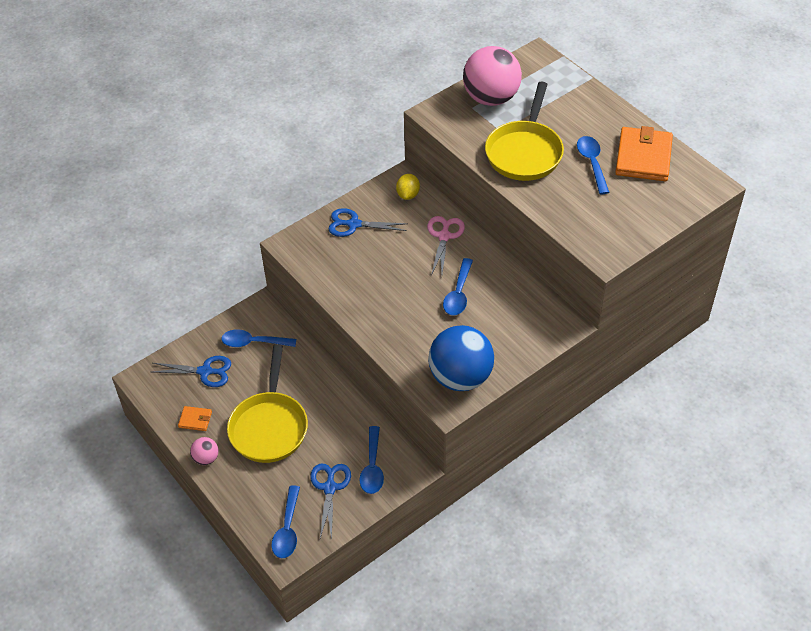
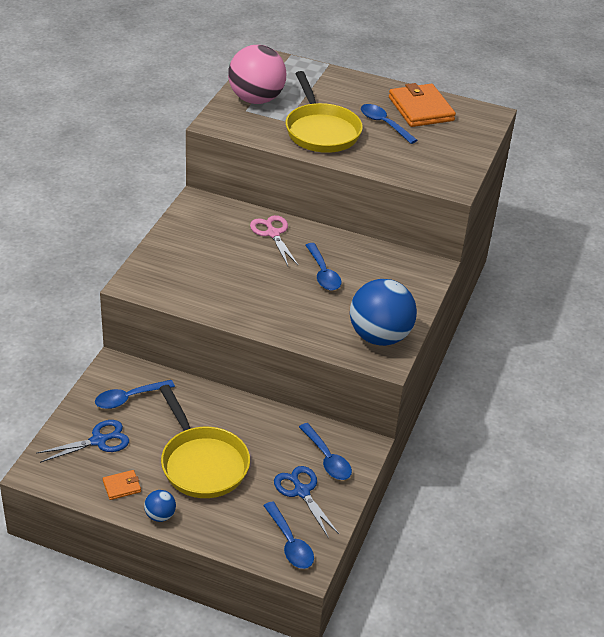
camera: 35 degrees left, 10 degrees down
(206, 458) = (160, 515): pink ball -> blue ball
(354, 224) = (181, 249): blue scissors -> none
(408, 194) = (212, 211): yellow lemon -> none

